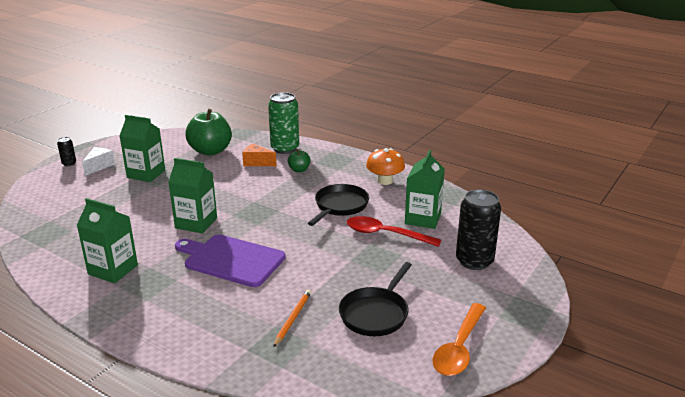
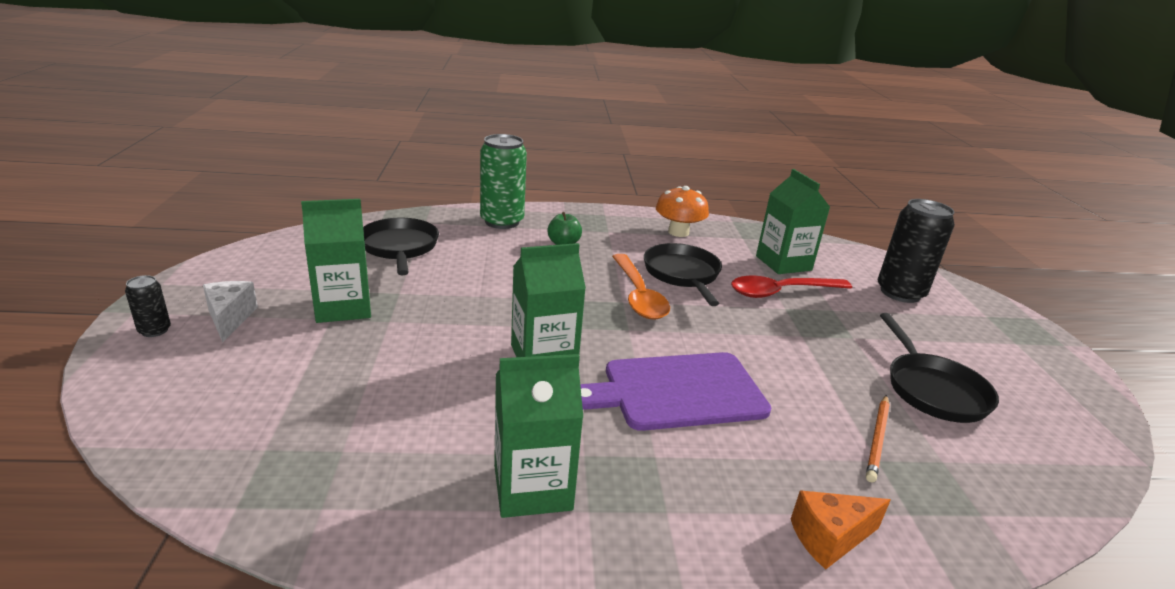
camera: 40 degrees left, 0 degrees up
(210, 151) = (399, 247): green apple -> black pan
(257, 162) = (493, 247): orange cheese -> orange cheese (829, 538)
(293, 318) = (877, 439): orange pencil -> orange pencil turned 135 degrees counterclockwise
(459, 348) = (1054, 393): orange spoon -> orange spoon (638, 295)

